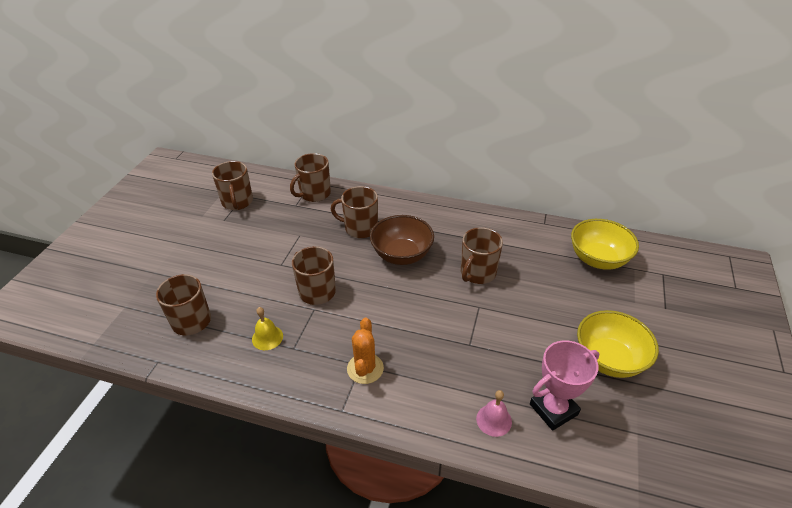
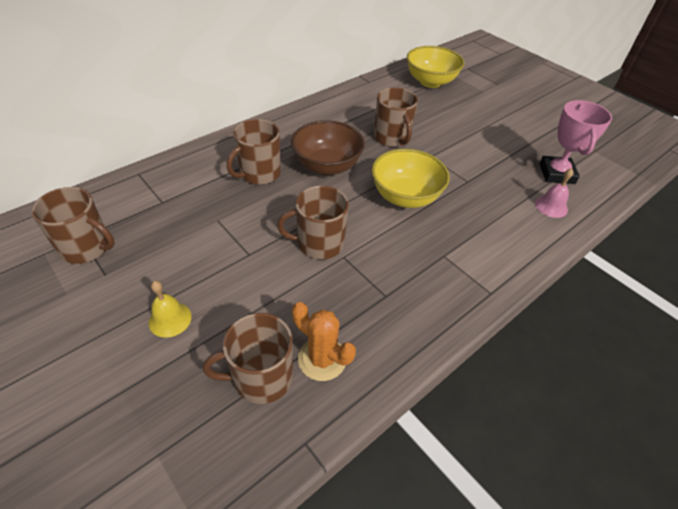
camera: 60 degrees left, 5 degrees up
(267, 337) = (353, 311): yellow bell -> yellow bell (170, 319)
(314, 194) = (162, 179): brown mug -> none
(365, 368) = (451, 254): orange cactus -> orange cactus (322, 359)
(609, 359) = (527, 128): yellow bowl -> yellow bowl (405, 197)

